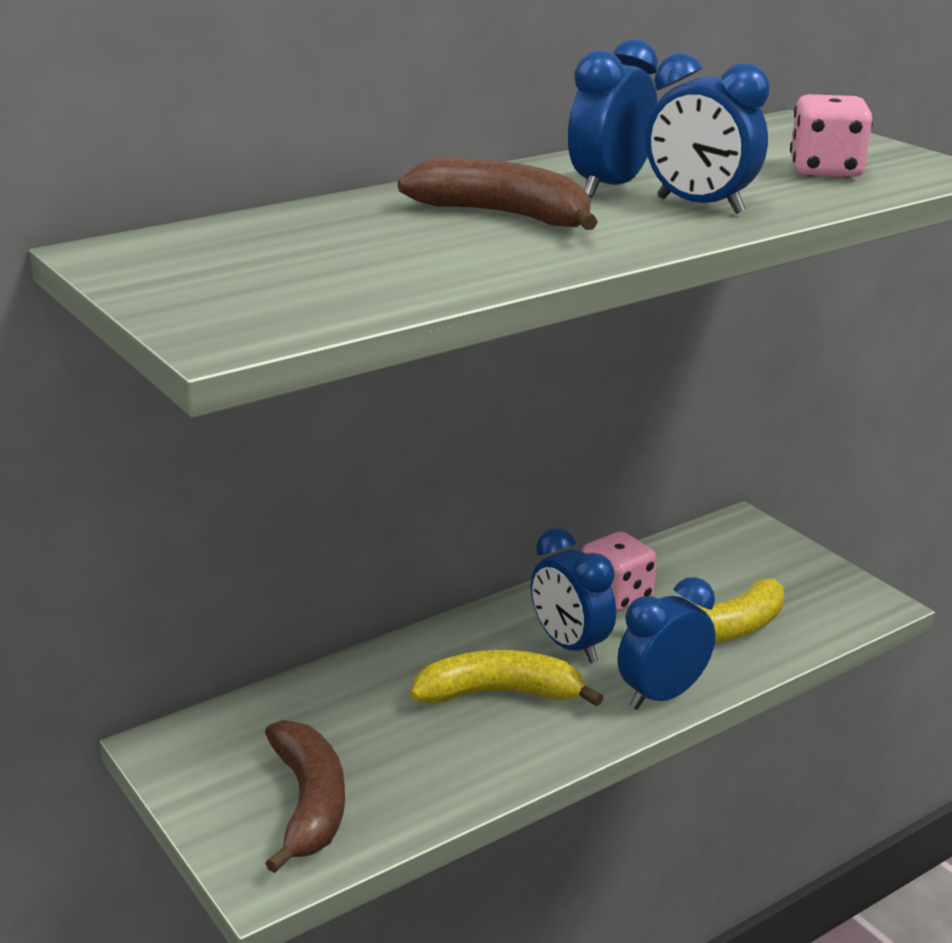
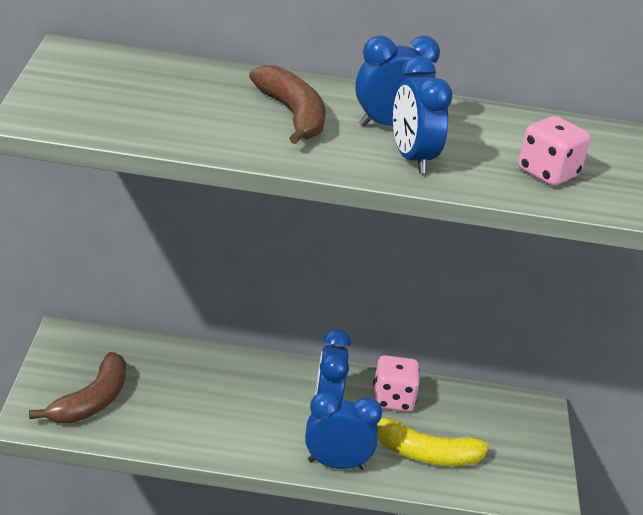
camera: 35 degrees right, 5 degrees up
(499, 694) = (252, 409): yellow banana -> none

